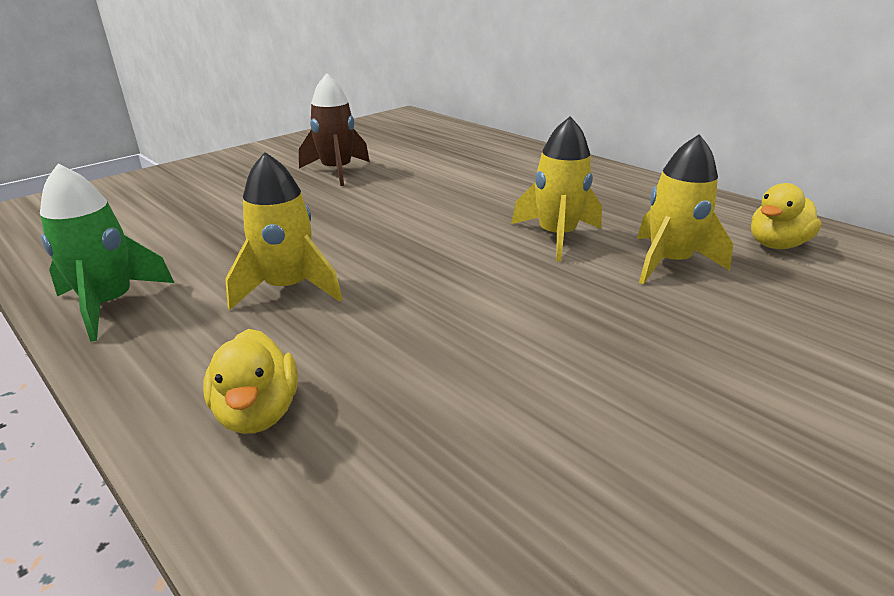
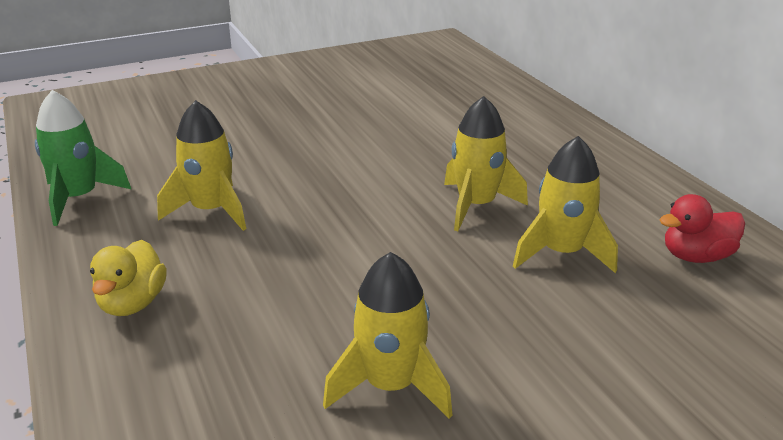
camera: 20 degrees right, 0 degrees up
(337, 171) = (325, 101): brown rocket -> none
(637, 432) = (390, 385): none -> yellow rocket
(776, 245) = (696, 256): yellow duck -> red duck

